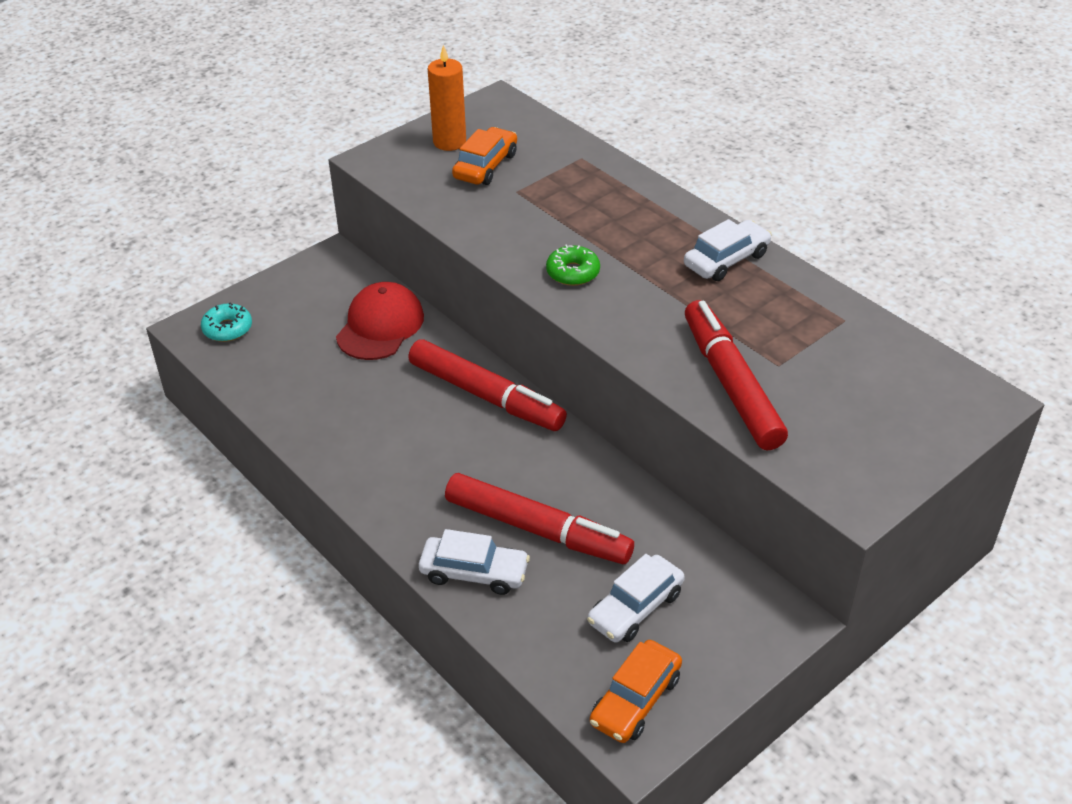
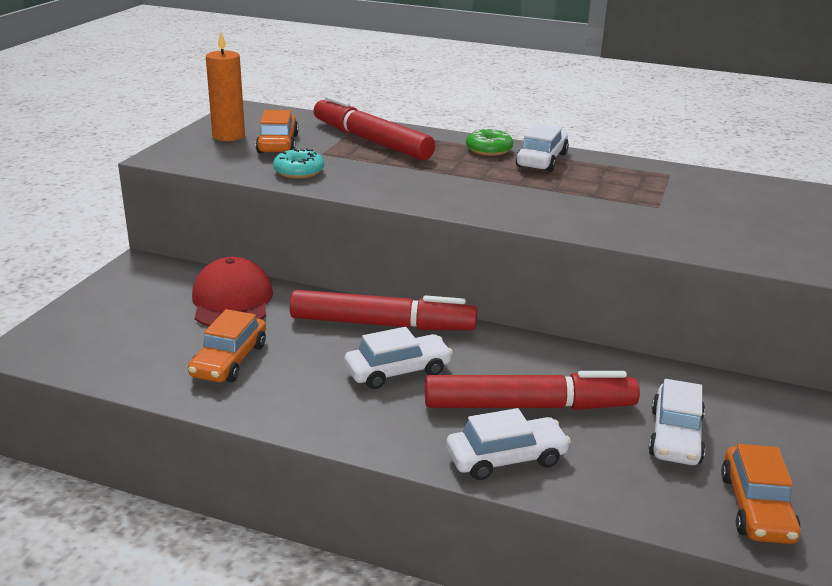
camera: 30 degrees left, 15 degrees down
(227, 329) = (66, 340): turquoise donut -> turquoise donut (299, 171)
(334, 393) = (229, 360): none -> orange car
(459, 452) = (398, 371): none -> white car
(573, 272) = (429, 189): green donut -> green donut (489, 149)
(731, 384) = (639, 224): red marker -> red marker (371, 141)

